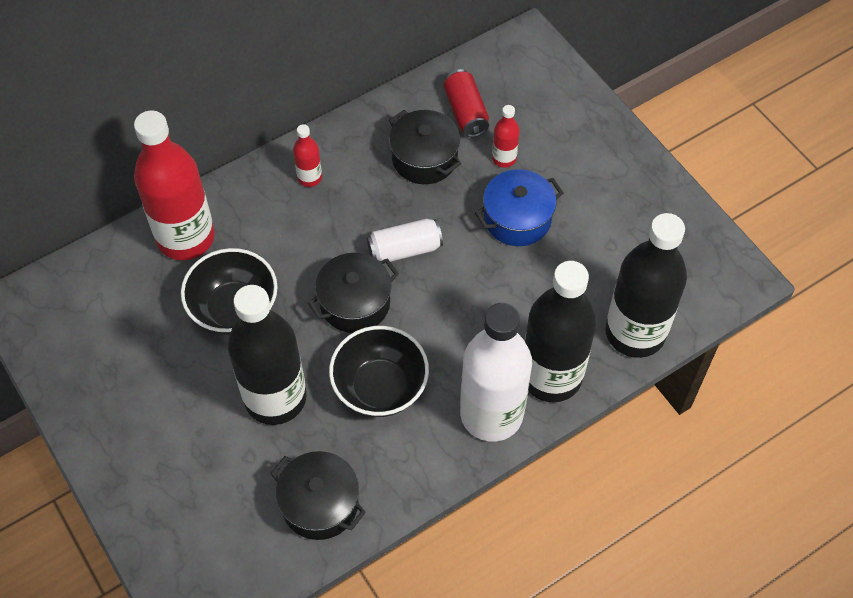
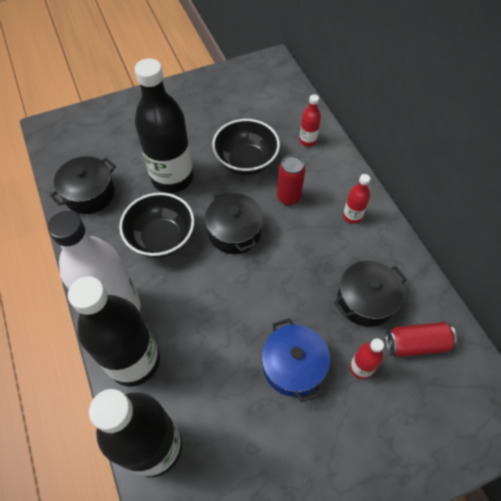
camera: 100 degrees right, 0 degrees up
(186, 238) = (307, 140): red bottle -> red bottle, size x0.44
(289, 249) = (288, 197): none -> red can
(404, 249) = (276, 272): white can -> none

